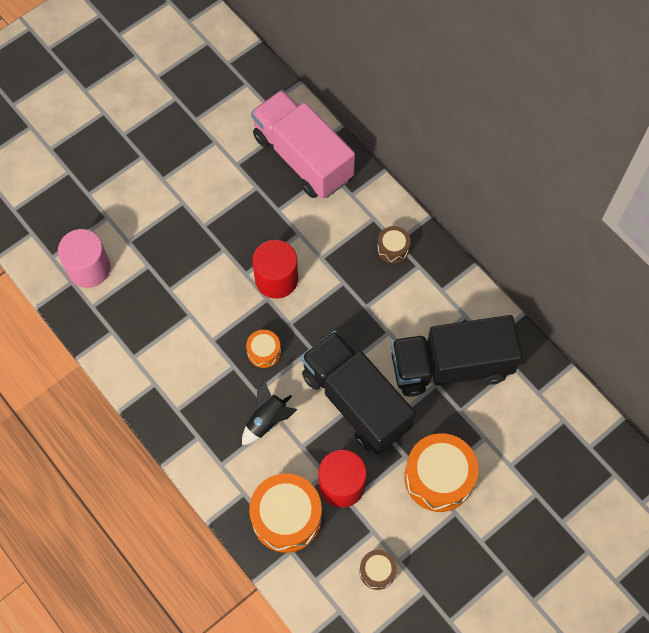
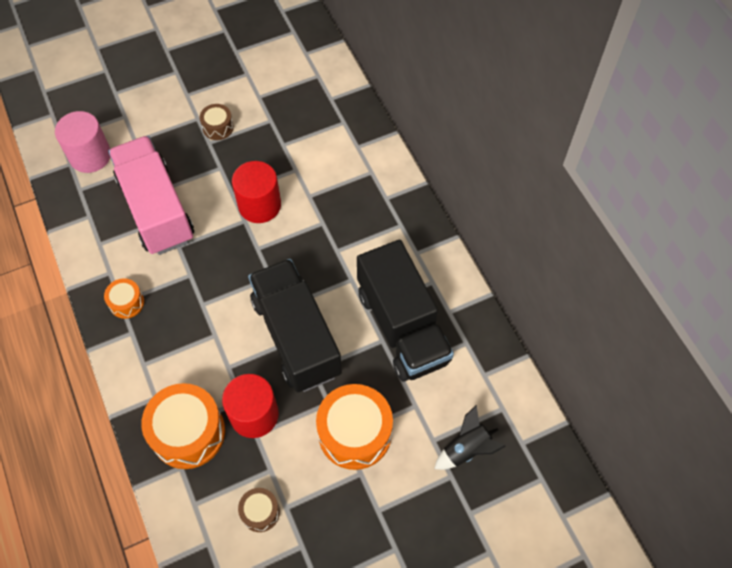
camera: 15 degrees right, 5 degrees down
(264, 352) = (223, 268): orange drum -> orange drum (126, 302)
(267, 420) = (203, 333): black rocket -> black rocket (466, 449)
(303, 157) = (322, 104): pink truck -> pink truck (156, 209)
(393, 248) = (381, 203): brown drum -> brown drum (218, 127)
(451, 366) = (402, 326): black truck -> black truck turned 120 degrees counterclockwise

